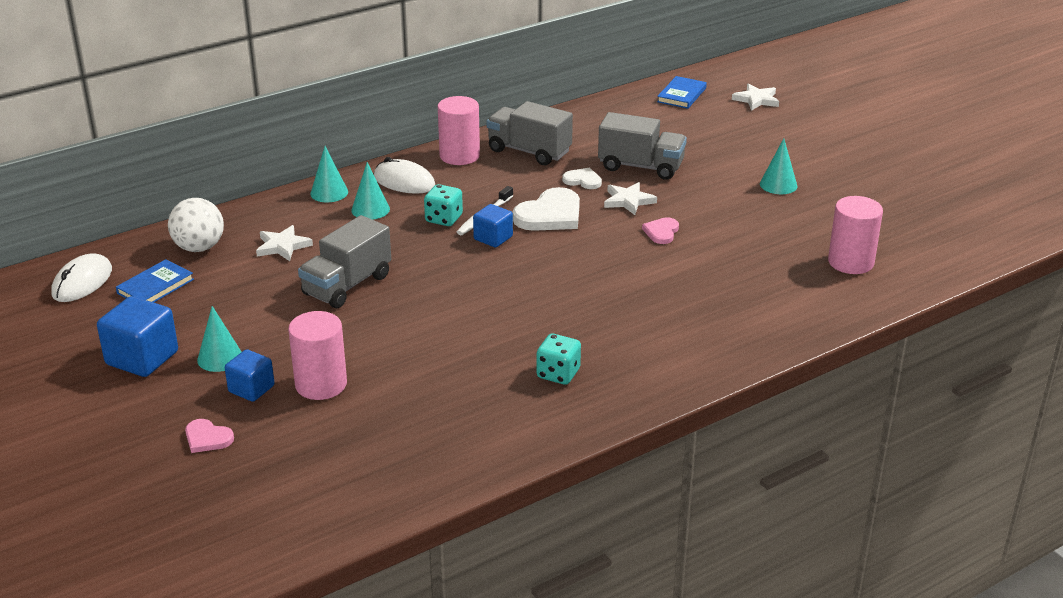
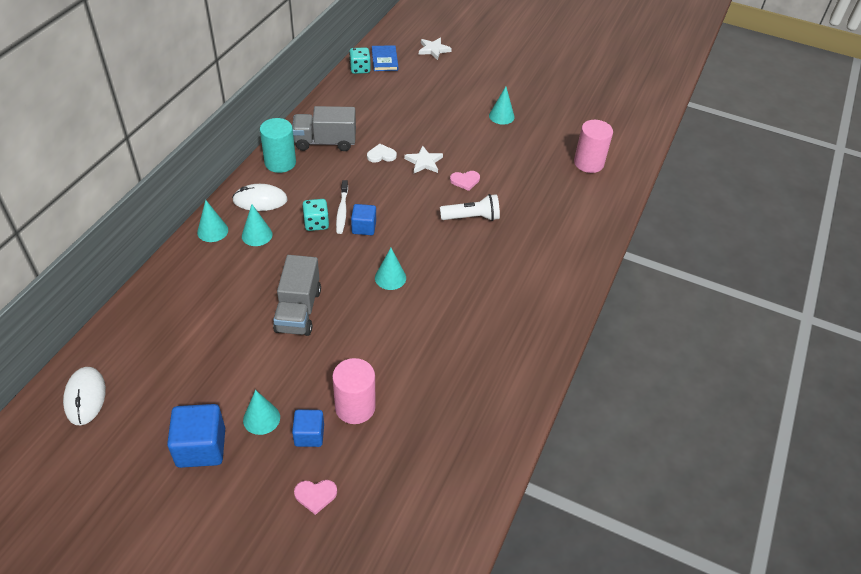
camera: 35 degrees left, 15 degrees up
(155, 286) = (151, 374): blue book -> none
(199, 247) = (155, 322): white ball -> none
(282, 246) = (220, 294): white star -> none
(459, 156) = (280, 162): pink cylinder -> turquoise cylinder
(476, 291) = (390, 278): none -> turquoise cone
(550, 215) = (384, 192): white heart -> none
(558, 374) = (498, 324): turquoise dice -> turquoise dice (360, 69)
(632, 268) = (471, 217): none -> white flashlight
(641, 166) = (408, 130): grey truck -> none
(661, 232) = (465, 181): pink heart -> pink heart turned 90 degrees counterclockwise

